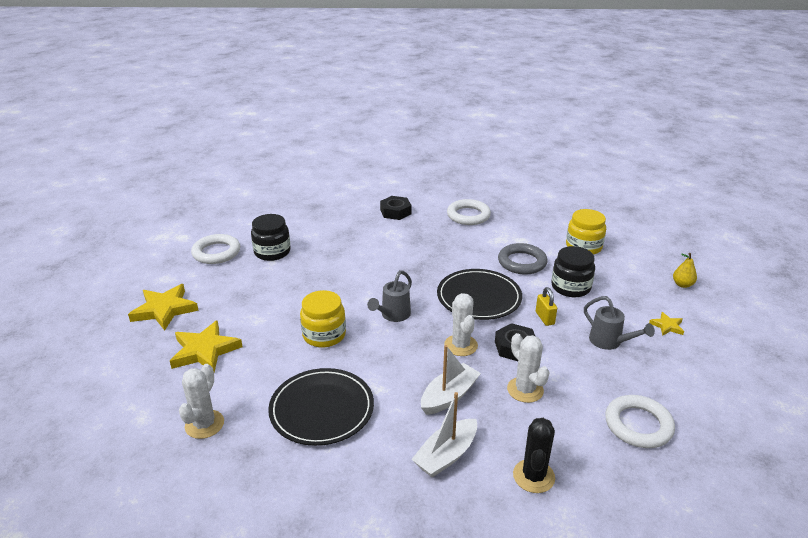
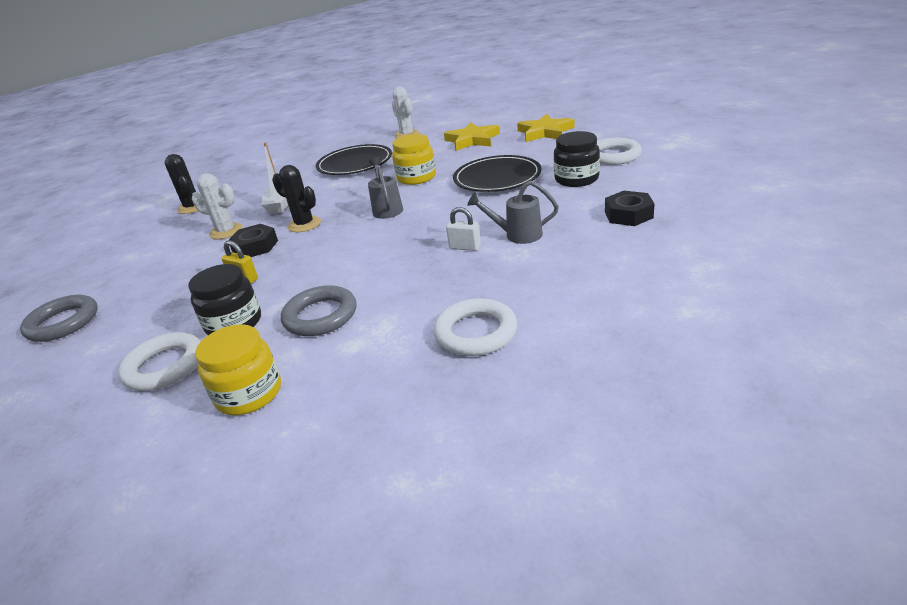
camera: 140 degrees right, 0 degrees up
(395, 212) = (570, 274): black nut -> black nut (628, 215)
(406, 252) = (465, 247): none -> white padlock
(446, 455) = (255, 188): white boat -> none
(461, 345) = (304, 224): white cactus -> black cactus
(479, 297) = (329, 258): black plate -> black plate (497, 178)
(609, 342) = (162, 296): grey watering can -> grey watering can (517, 235)
(638, 425) = (121, 259): white ring -> white ring (164, 366)
(667, 326) = (93, 347): yellow star -> none
(682, 284) = (64, 422): yellow pear -> none
(693, 367) = (63, 323): none -> grey ring

